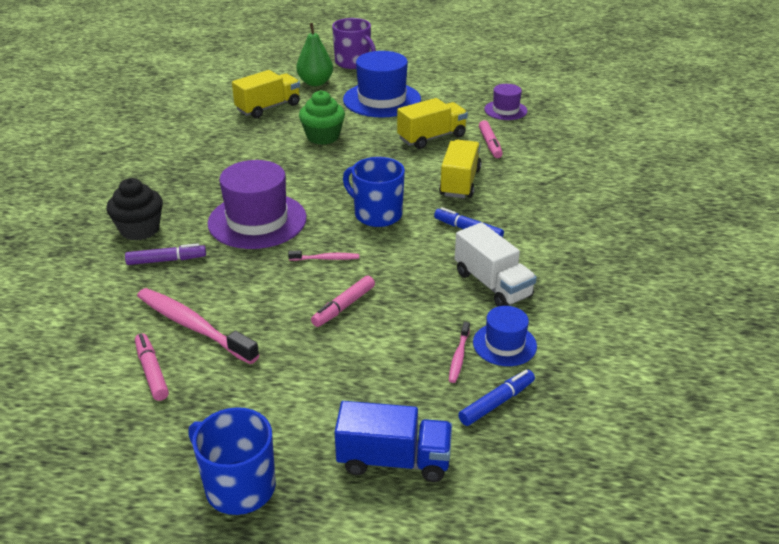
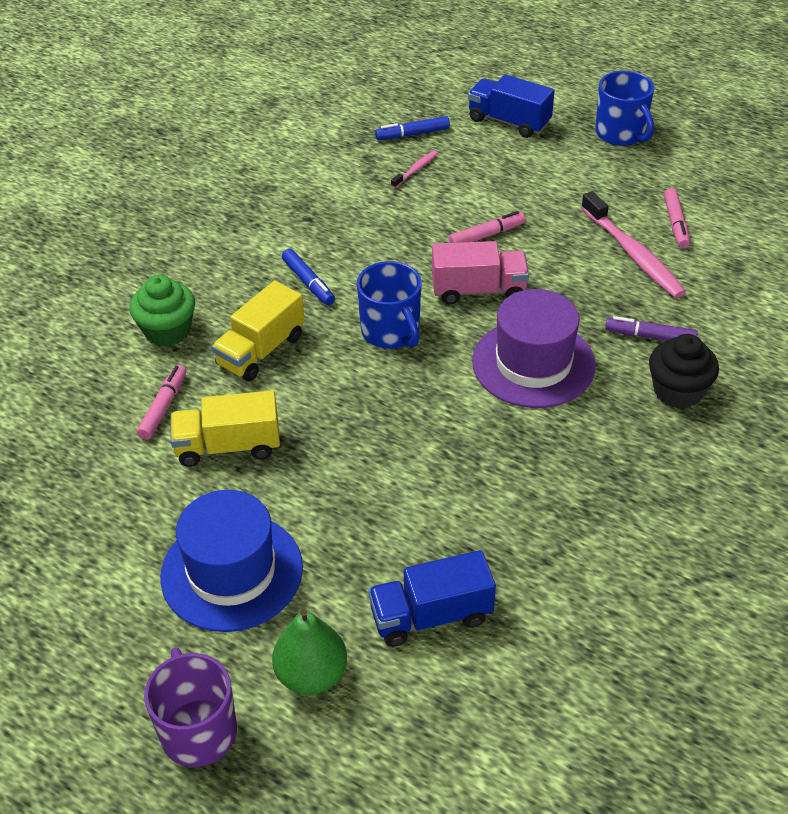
camera: 155 degrees left, 10 degrees up
(268, 107) = (431, 616): yellow truck -> blue truck
(323, 137) = (380, 501): green cupcake -> green cupcake (167, 331)
(325, 258) = (478, 290): pink toothbrush -> pink truck
(492, 284) = (337, 219): white truck -> none
(504, 344) = (371, 169): blue hat -> none
(505, 110) = (71, 474): purple hat -> none

